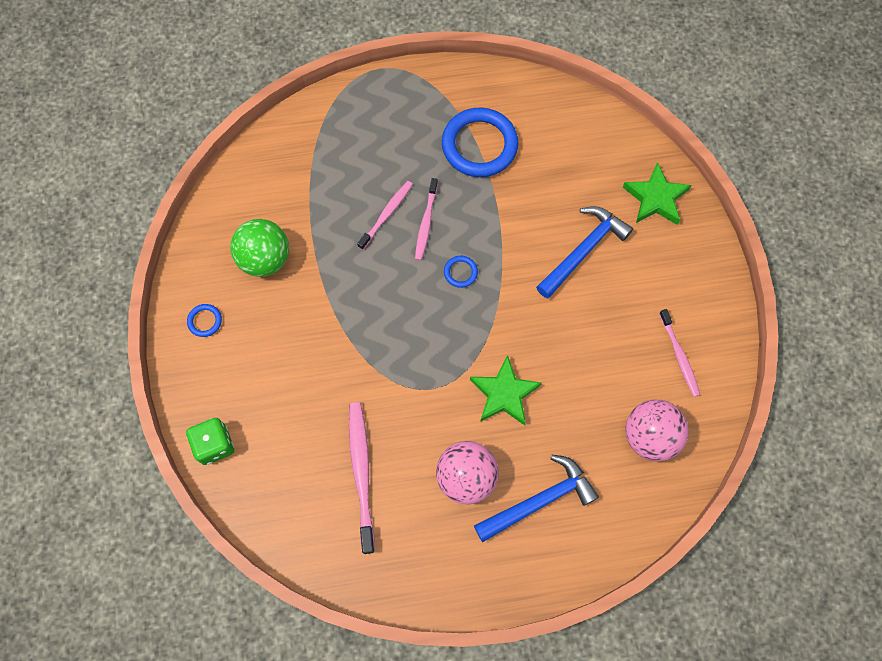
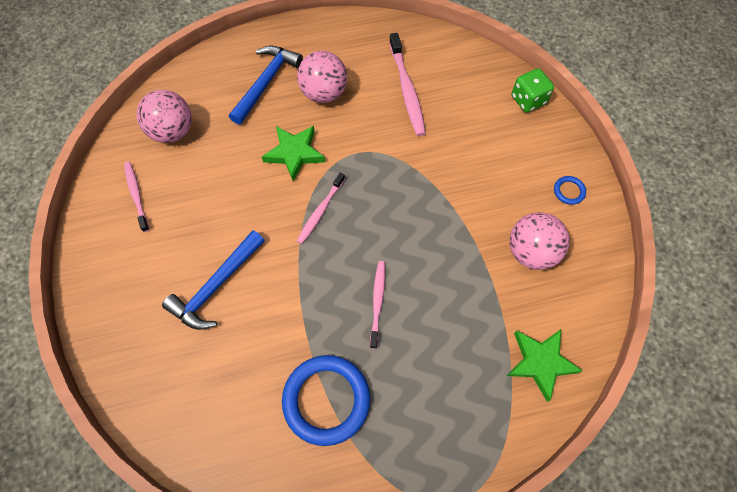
camera: 175 degrees right, 5 degrees down
(265, 259) = (531, 252): green ball -> pink ball
(387, 214) = (419, 308): pink toothbrush -> pink toothbrush (320, 211)
(460, 272) = (338, 254): blue ring -> none
(539, 500) = (266, 82): blue hammer -> blue hammer turned 150 degrees clockwise
(655, 198) = (133, 350): green star -> green star (540, 362)

